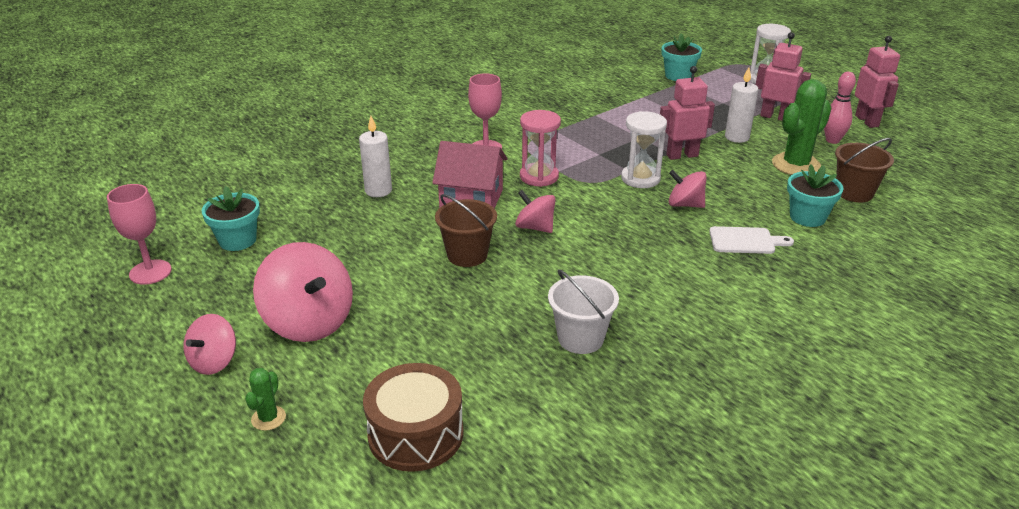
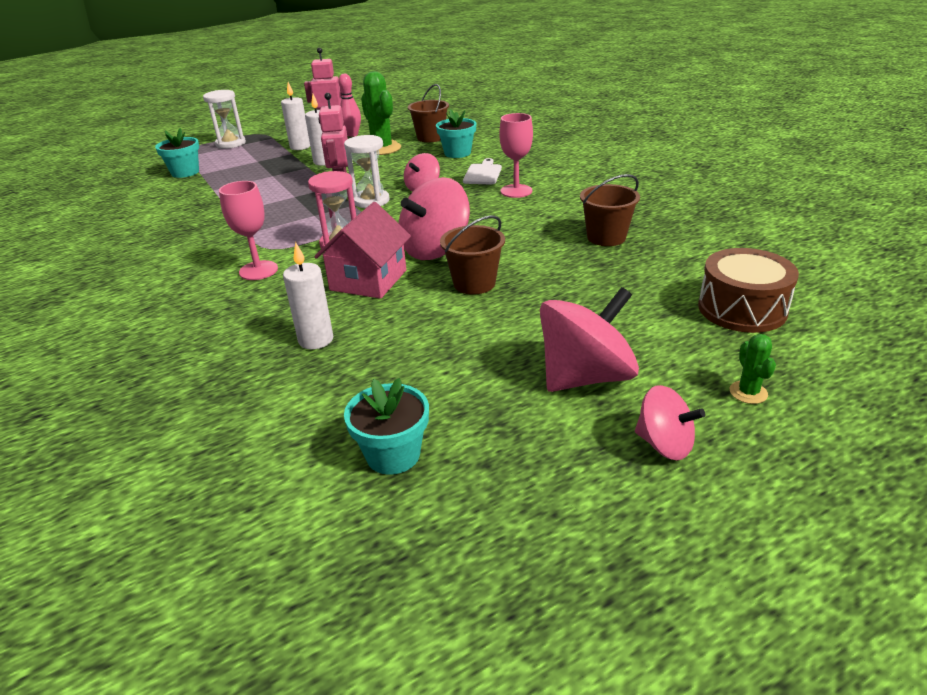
camera: 80 degrees left, 0 degrees up
(150, 272) = (457, 545): pink goblet -> pink goblet (516, 191)
(268, 418) = (748, 392): green cactus -> green cactus turned 60 degrees clockwise
(535, 227) = (435, 249): pink spinning top -> pink spinning top, size x1.74
(580, 338) = (606, 237): white bucket -> brown bucket
(775, 117) = (300, 147): pink robot -> white candle

